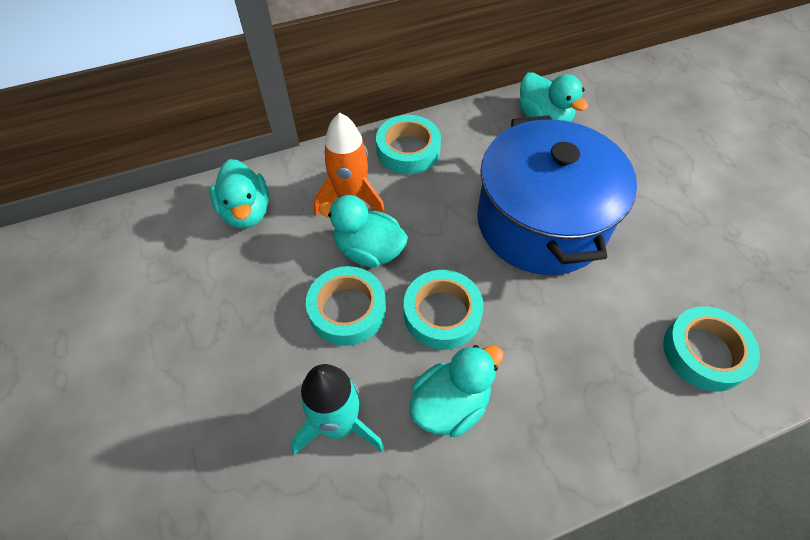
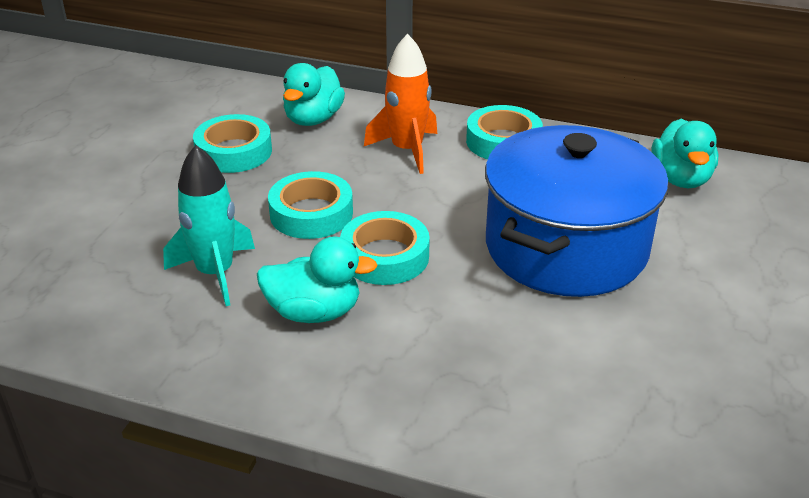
camera: 40 degrees right, 20 degrees down
(369, 251) = (378, 188): turquoise duck -> none
(704, 352) = (608, 423): turquoise tape -> turquoise tape (234, 152)

